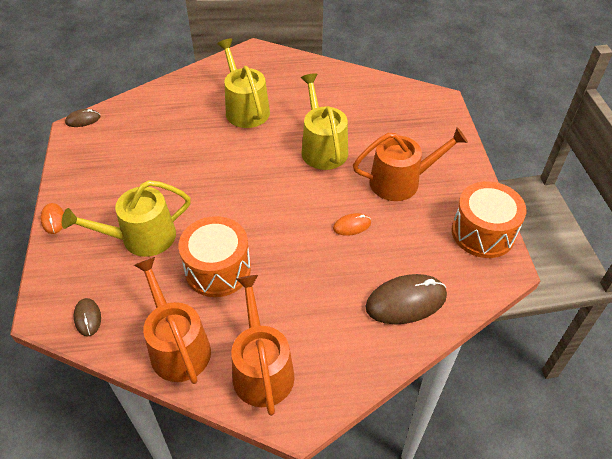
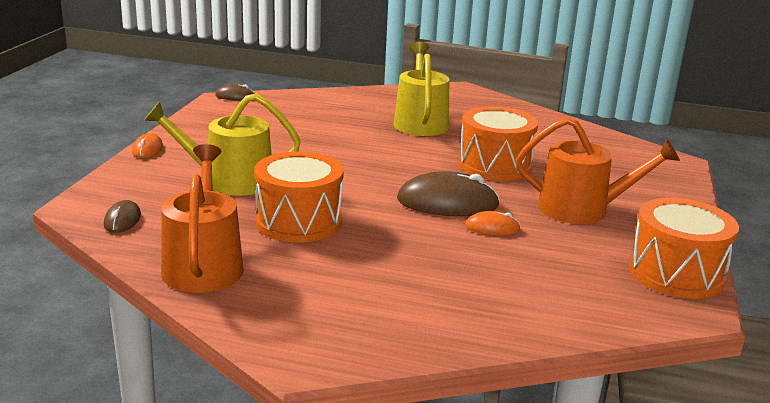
camera: 20 degrees right, 25 degrees down
(261, 369) = (291, 308): orange watering can -> none
(322, 148) = (495, 165): yellow watering can -> orange drum
(406, 301) = (525, 303): brown mouse -> brown mouse (447, 203)

